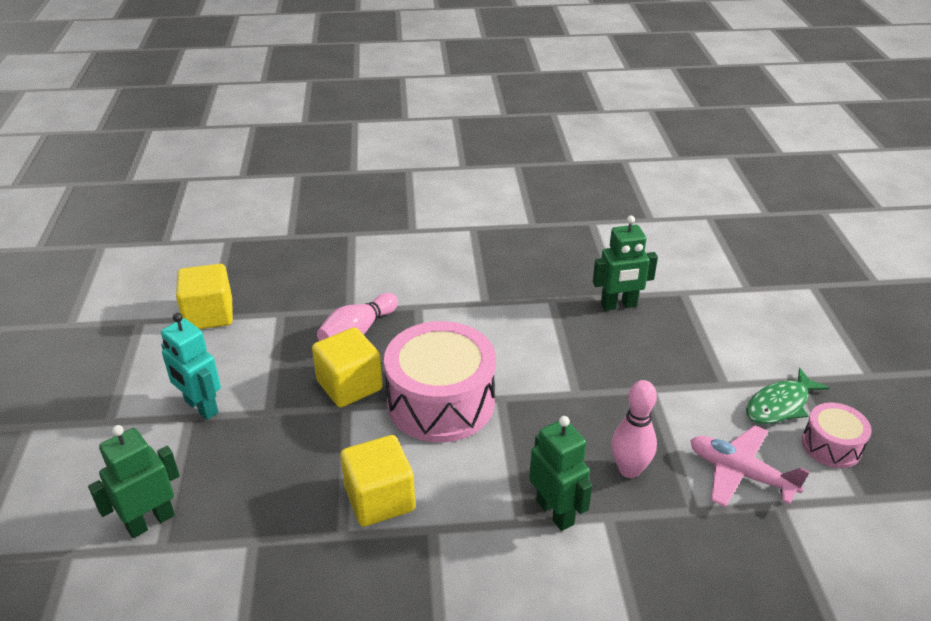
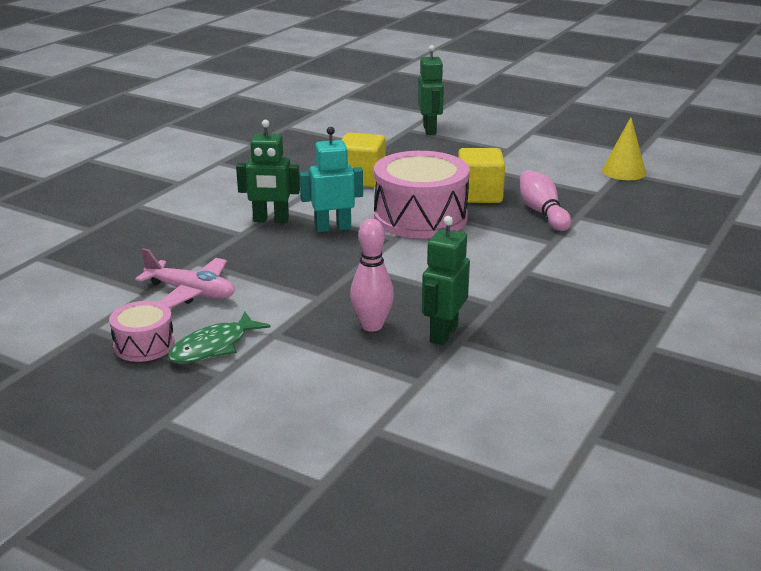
camera: 125 degrees right, 10 degrees down
(201, 407) = (514, 153): turquoise robot -> turquoise robot (333, 228)
(209, 315) = (623, 171): yellow cube -> yellow cone
(629, 470) = (261, 255): pink bowling pin -> pink bowling pin (372, 326)
(740, 473) = (191, 292): pink plane -> pink plane turned 45 degrees clockwise
(780, 405) = (213, 347): green fish -> green fish turned 135 degrees counterclockwise

